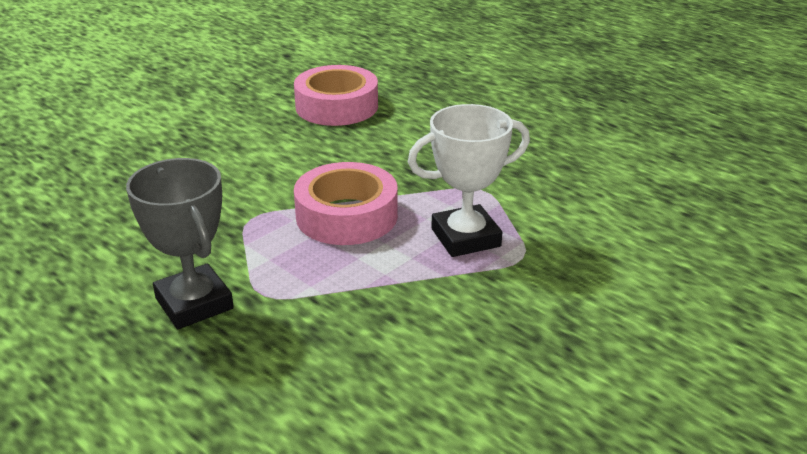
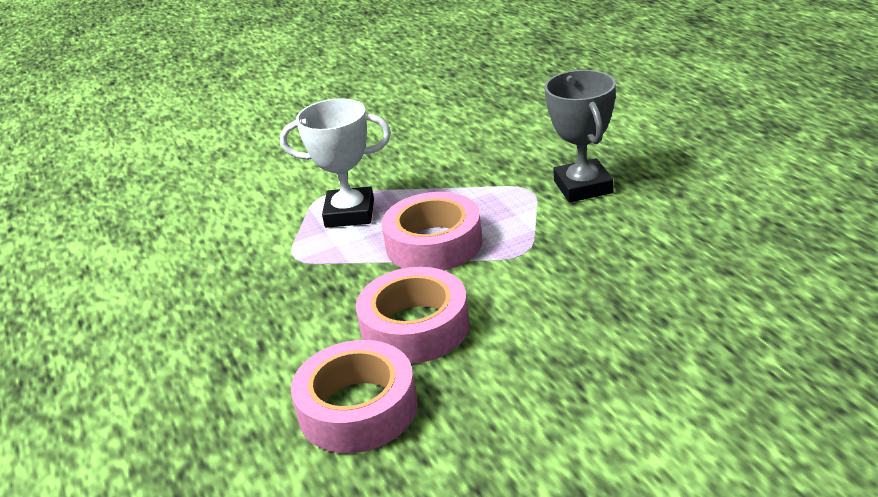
camera: 155 degrees left, 0 degrees up
(324, 151) = (415, 327): none -> pink tape

